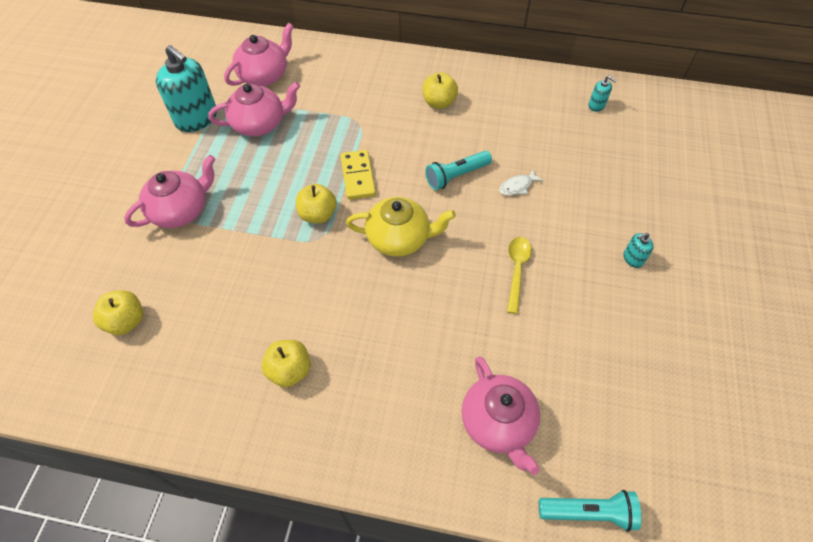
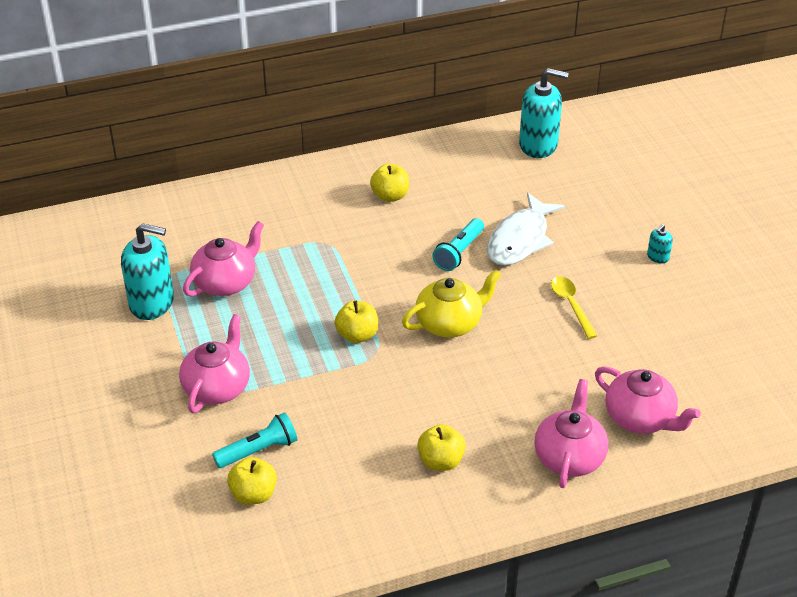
camera: 30 degrees left, 15 degrees down
(264, 75) = (188, 236): pink teapot -> pink teapot (569, 457)
(358, 176) = (367, 289): yellow domino -> none
(517, 186) = (520, 239): white fish -> white fish, size x2.33
(588, 512) = (748, 443): turquoise flashlight -> turquoise flashlight (258, 450)
(596, 105) = (538, 145): turquoise soap dispenser -> turquoise soap dispenser, size x2.26

